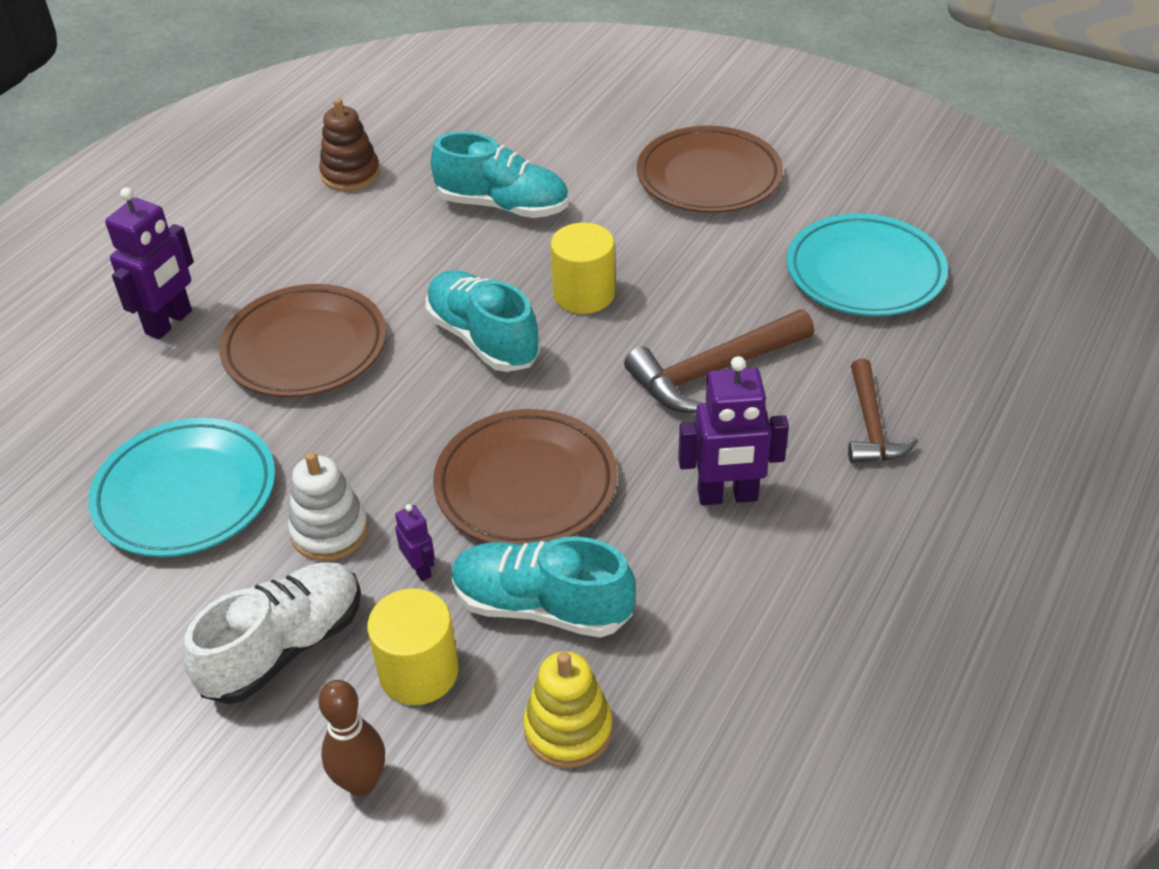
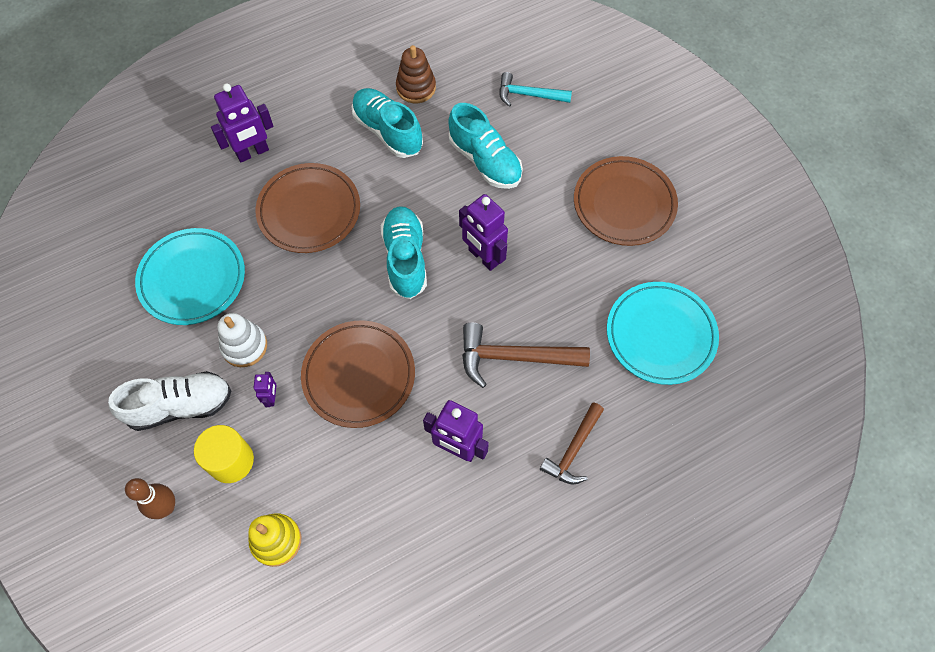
camera: 30 degrees right, 20 degrees up
(503, 128) = (528, 95): none -> turquoise hammer
(541, 606) = (313, 459): turquoise shoe -> turquoise shoe (388, 131)
(584, 294) = (483, 257): yellow cylinder -> purple robot

